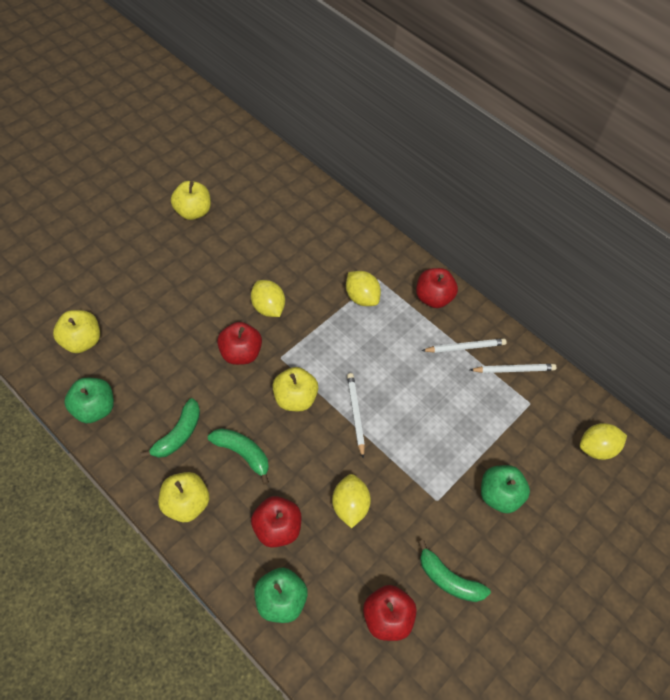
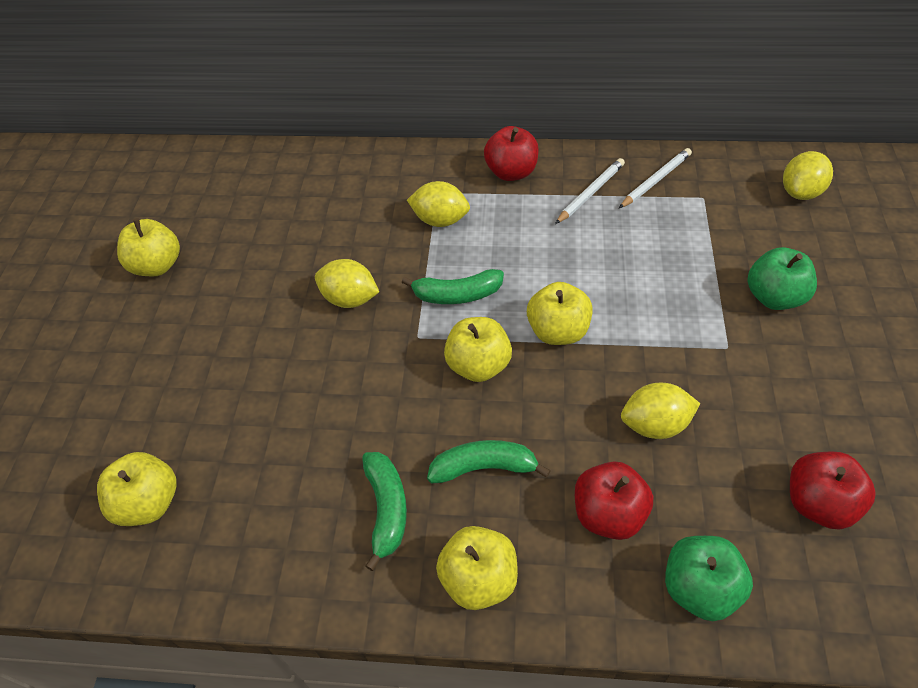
camera: 30 degrees left, 5 degrees down
(94, 409) = (246, 568): green apple -> none
(240, 353) = (368, 366): red apple -> none
(349, 506) = (655, 424): yellow lemon -> yellow lemon turned 60 degrees counterclockwise
(355, 414) = (558, 331): white pencil -> yellow apple
(448, 579) = (825, 412): green banana -> green banana (457, 295)

